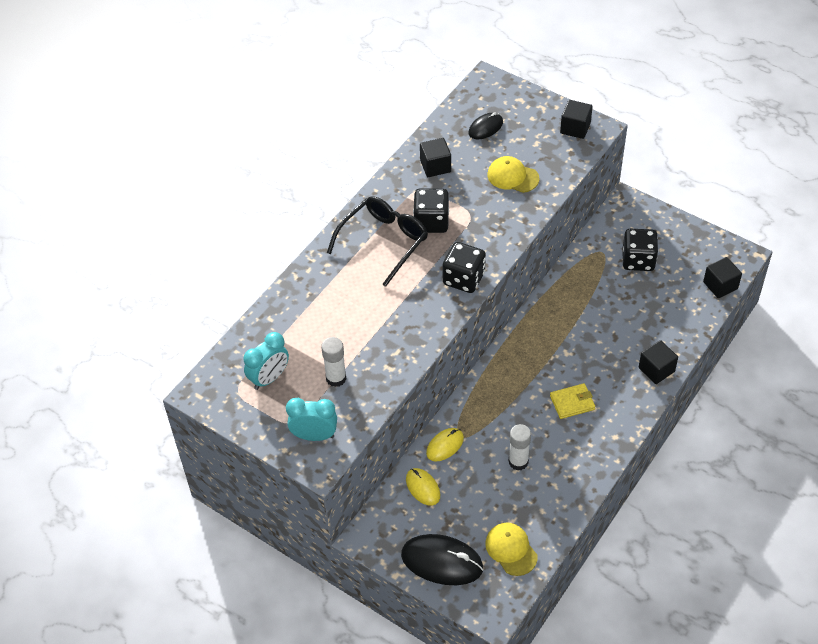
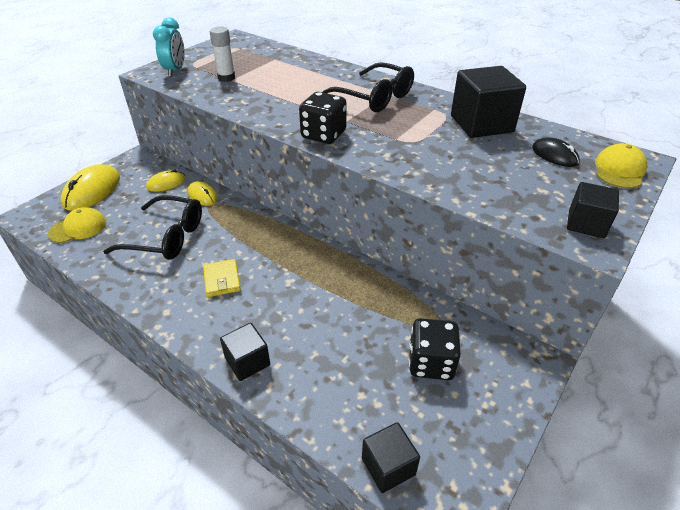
camera: 90 degrees right, 10 degrees down
(269, 378) = (237, 56): turquoise clock -> none
(431, 222) = (401, 120): black dice -> none
(435, 166) = (481, 124): black cube -> black cube, size x1.74
(442, 561) = (92, 191): black mouse -> yellow mouse
(512, 176) = (477, 170): yellow cap -> yellow cap (619, 170)
(518, 462) = (166, 237): white glue stick -> black glasses

